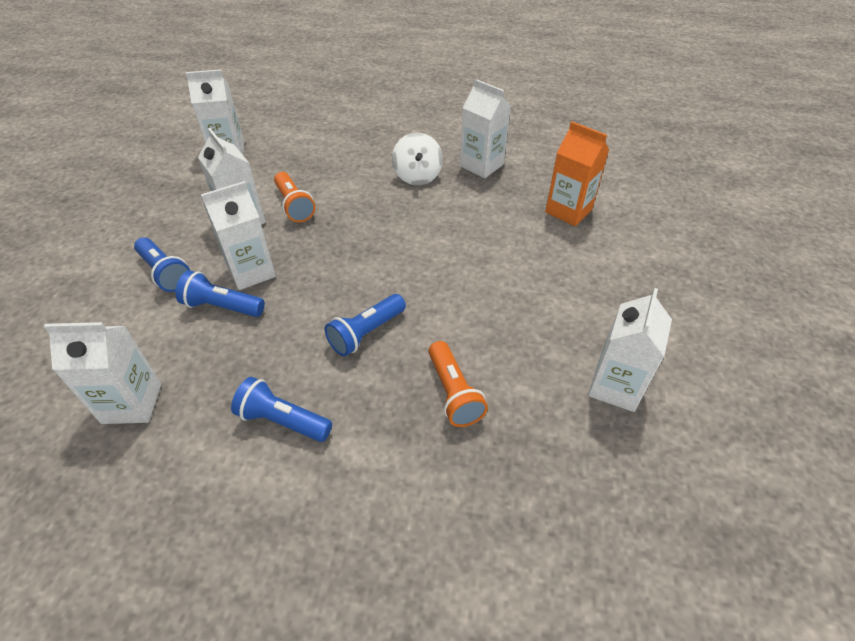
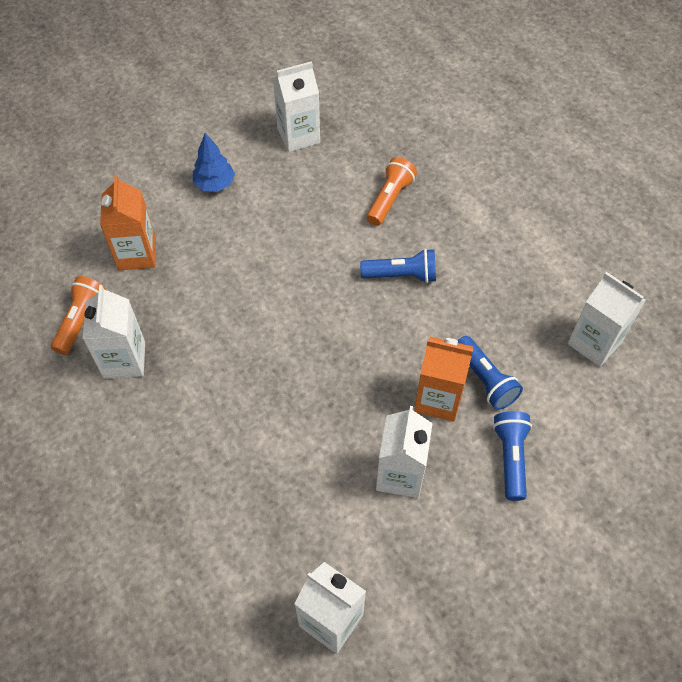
camera: 135 degrees left, 10 degrees up
(251, 272) = (438, 399): white carton -> orange carton
(283, 420) = (504, 258): blue flashlight -> none
(294, 205) = (339, 454): orange flashlight -> orange flashlight (81, 321)
(417, 176) = (193, 397): white spinning top -> none
(603, 288) = (214, 184): none -> blue tree

